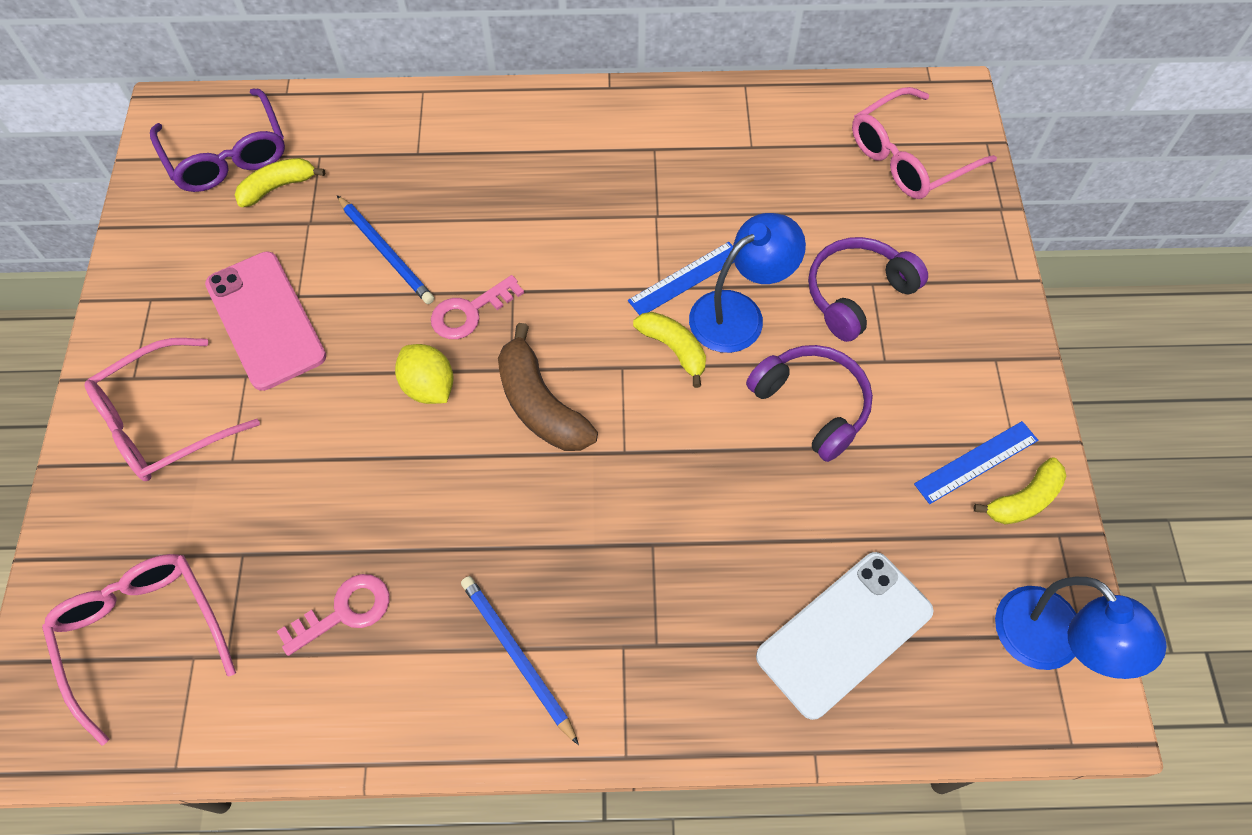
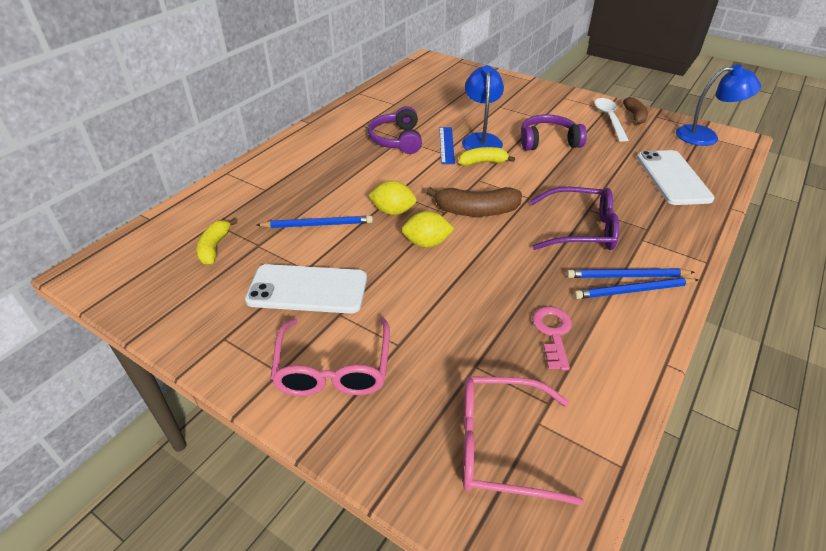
camera: 55 degrees left, 20 degrees down
(227, 154) = (158, 259): purple glasses -> purple glasses (580, 229)
(266, 320) = (307, 289): pink phone -> white phone
(470, 312) = (393, 211): pink key -> yellow lemon
(490, 677) = (634, 291): none -> blue pencil
(857, 294) = (501, 111): purple headphones -> purple headphones (396, 140)
(909, 157) = (446, 76): pink glasses -> none
(976, 462) = (609, 119): blue ruler -> white spoon
(1023, 500) = (635, 117): yellow banana -> brown banana

